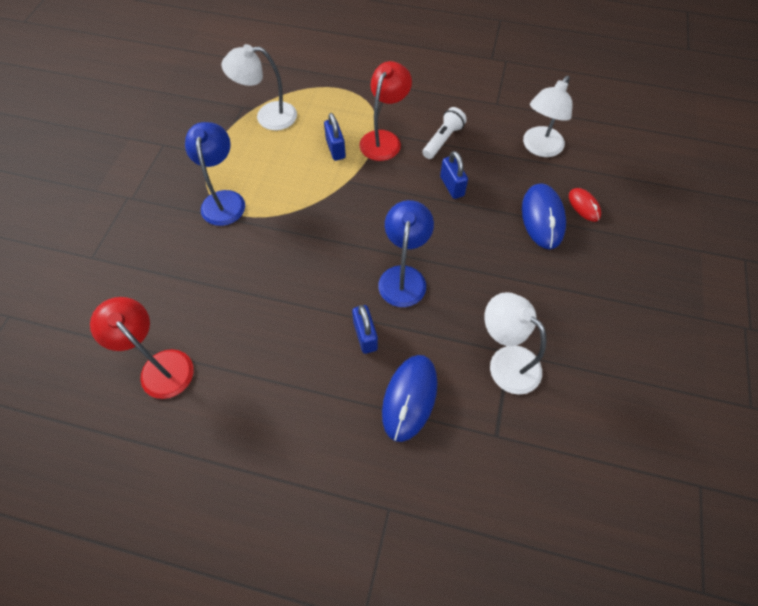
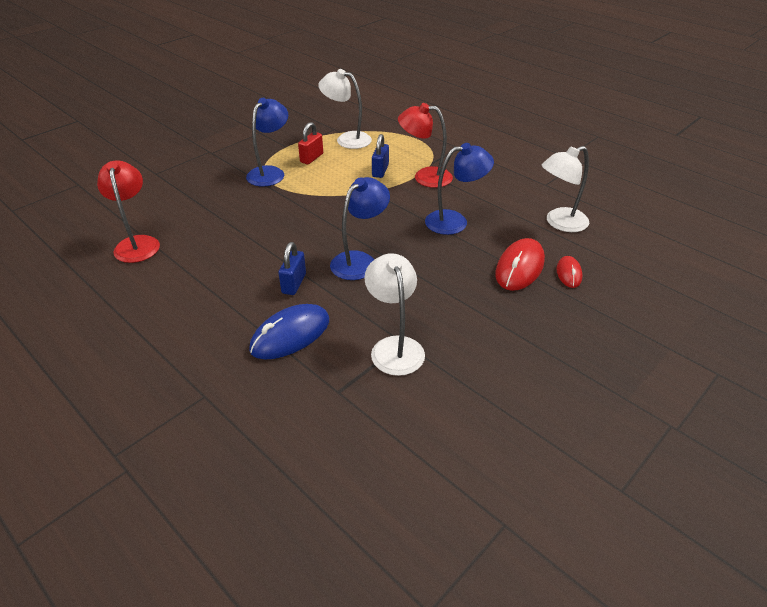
camera: 30 degrees right, 20 degrees down
(251, 160) = (311, 158): none -> red padlock
(384, 139) = (424, 177): red lamp -> red lamp turned 135 degrees counterclockwise
(443, 140) = (474, 192): white flashlight -> none
(452, 186) = (455, 221): blue padlock -> blue lamp
(542, 218) = (519, 268): blue mouse -> red mouse

